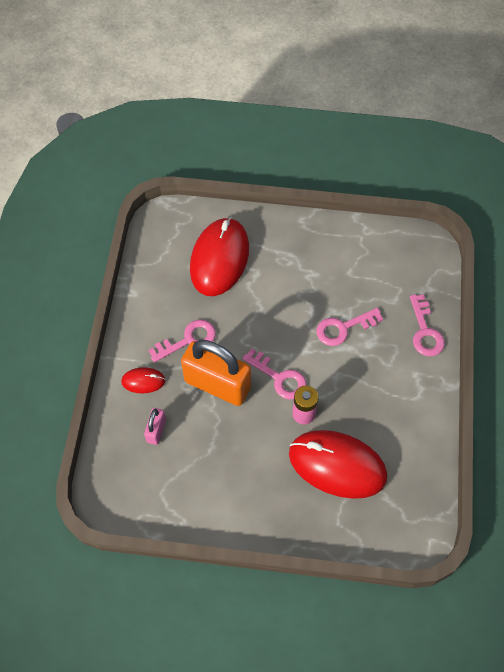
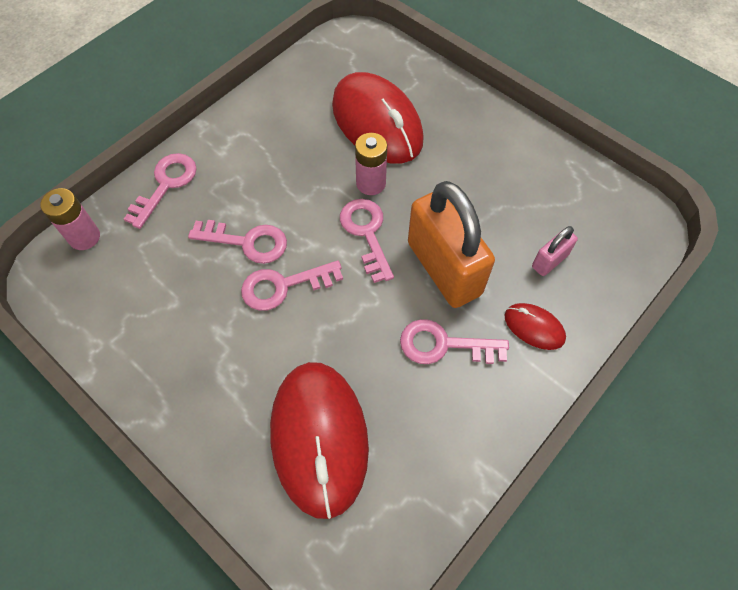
camera: 145 degrees left, 0 degrees up
(219, 259) = (319, 438): red mouse -> red mouse turned 60 degrees counterclockwise
(300, 317) = (284, 286): none -> pink key
(434, 274) = (84, 237): none -> pink battery

